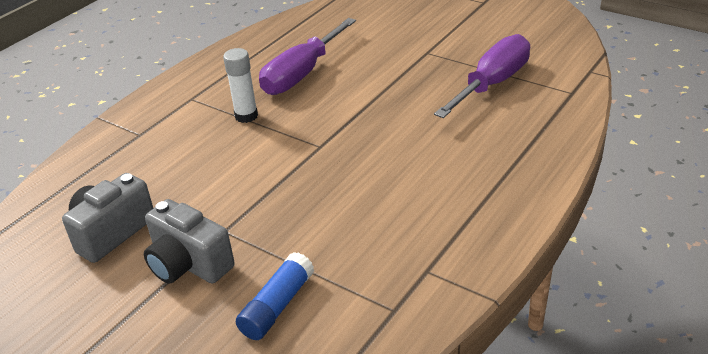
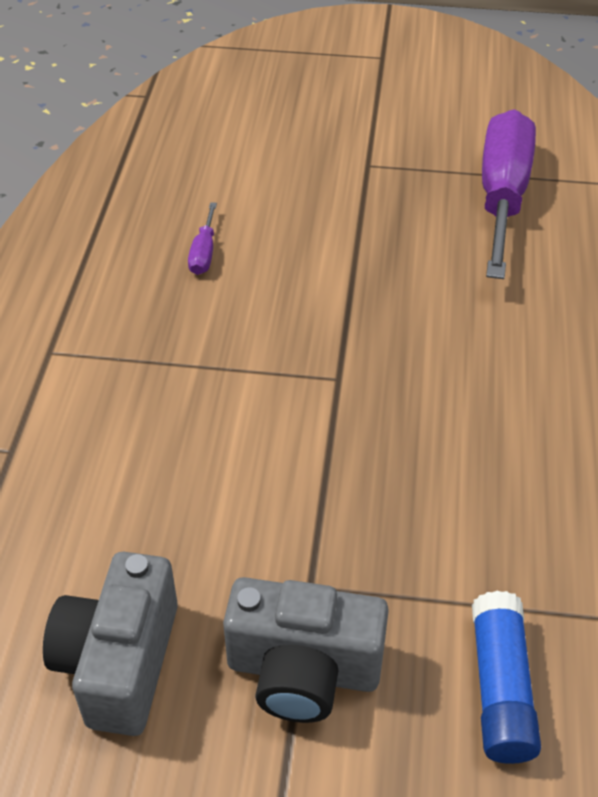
camera: 30 degrees left, 10 degrees up
(246, 116) = (174, 358): white glue stick -> none
(301, 74) = (204, 253): purple screwdriver -> purple screwdriver, size x0.41

